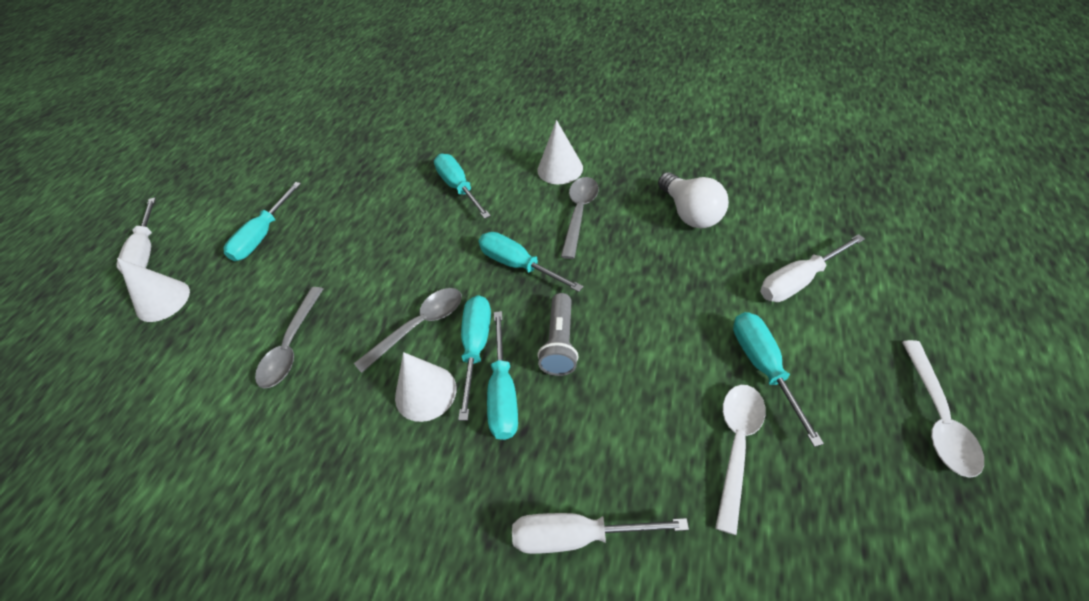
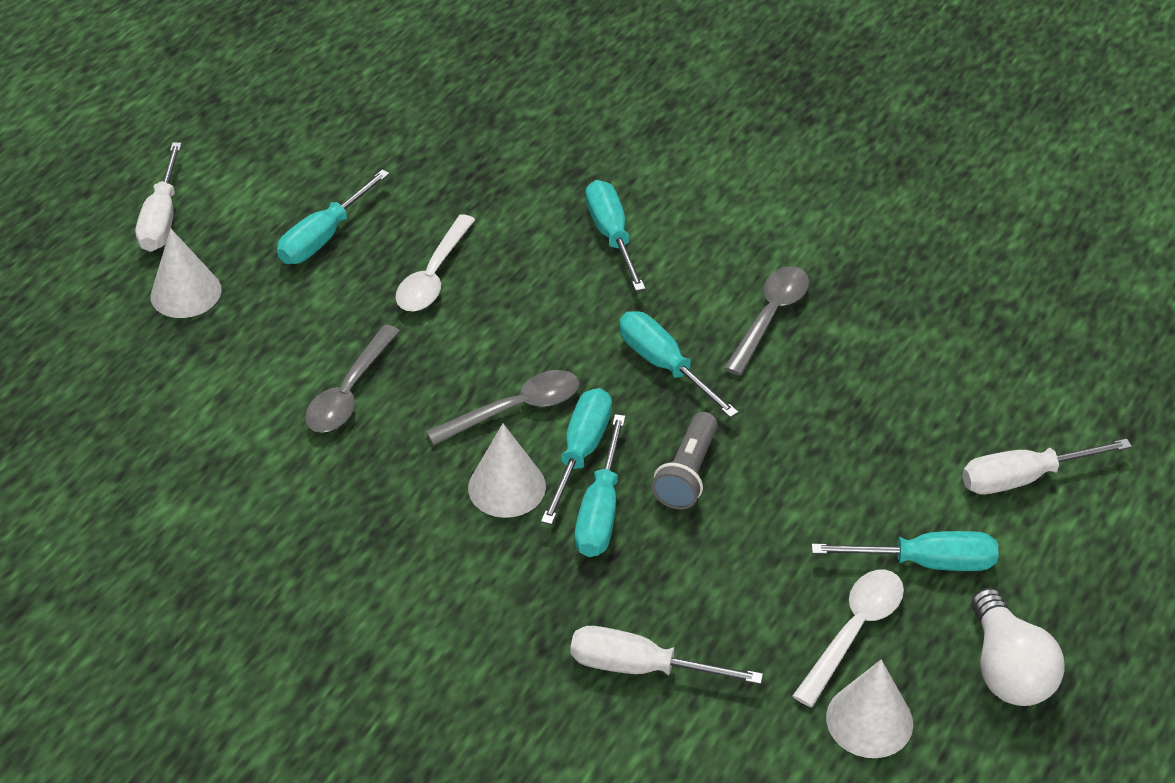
camera: 10 degrees right, 5 degrees down
(560, 169) = (765, 244): white cone -> white cone (869, 720)
(690, 213) = (924, 355): white light bulb -> white light bulb (1008, 669)
(763, 367) = (926, 562): turquoise screwdriver -> turquoise screwdriver turned 90 degrees clockwise
(937, 417) = (1101, 663): white spoon -> white spoon (433, 276)

